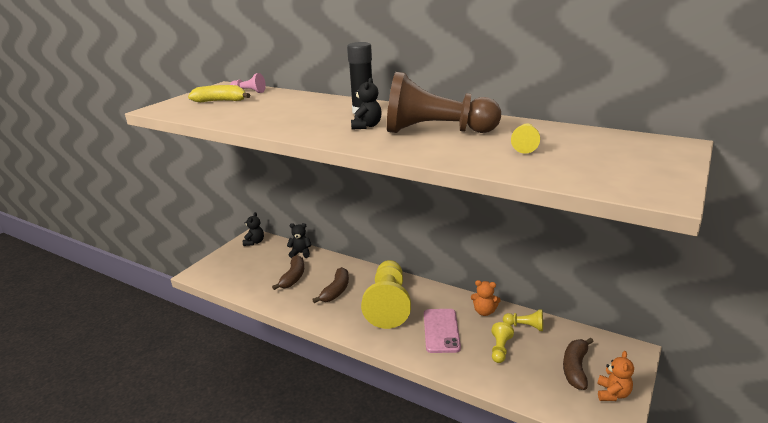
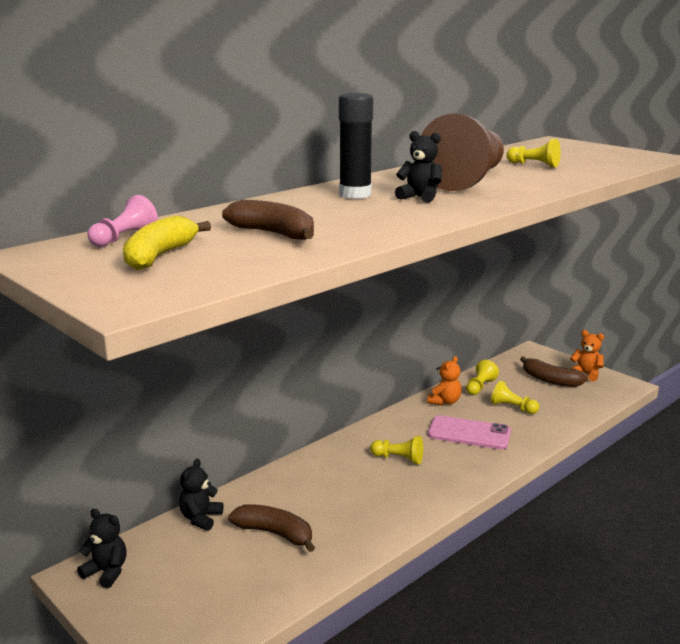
camera: 75 degrees left, 5 degrees down
(336, 291) = (341, 496): brown banana -> brown banana (274, 234)
(388, 304) = (398, 458): yellow pawn -> yellow pawn, size x0.42

